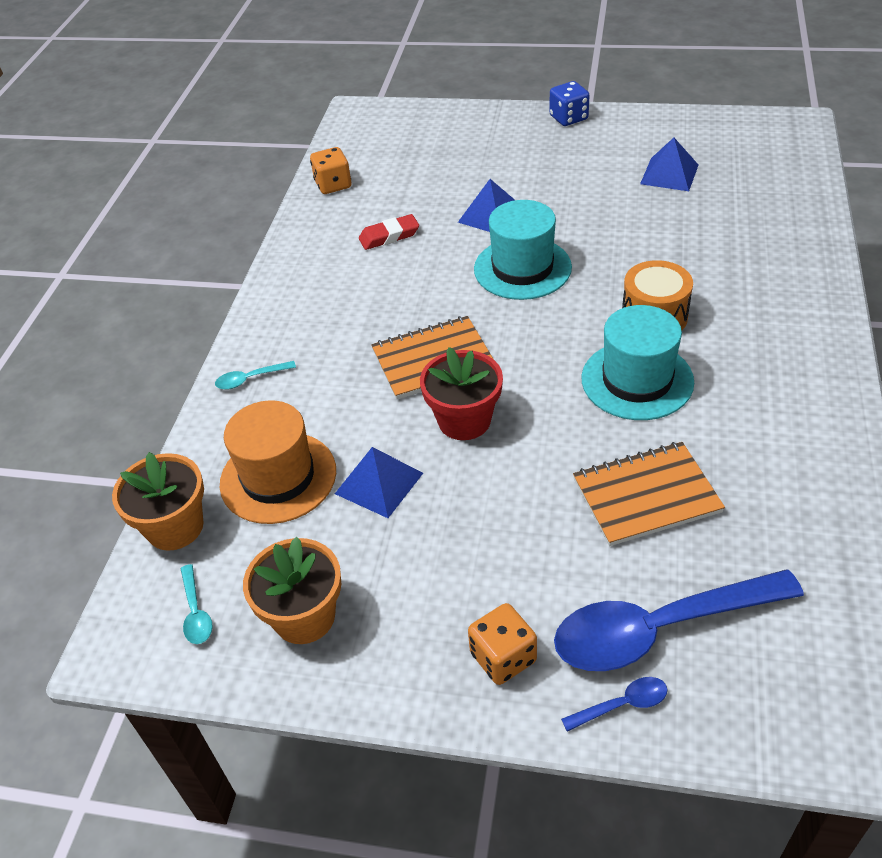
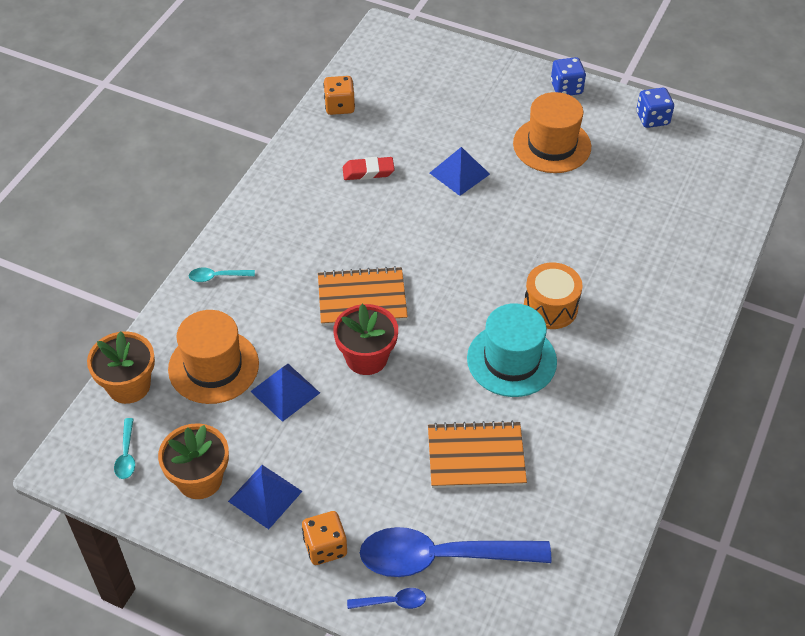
camera: 10 degrees right, 5 degrees up
(522, 268) = (464, 233): turquoise hat -> none
(578, 169) = (552, 145): none -> orange hat
(669, 174) = (626, 172): blue pyramid -> blue pyramid (265, 496)
(670, 124) = (652, 118): none -> blue dice

